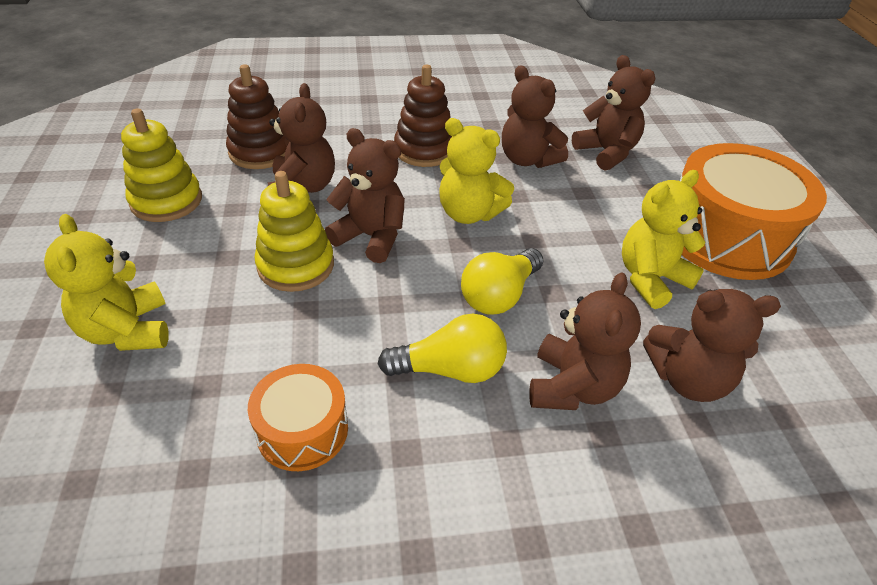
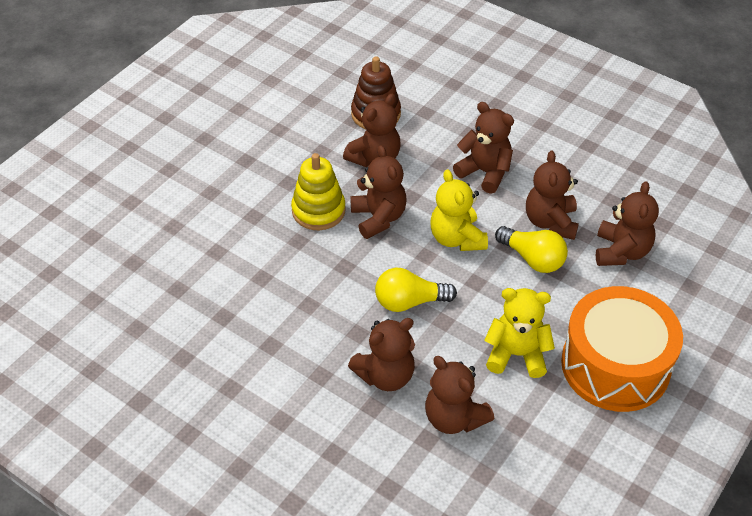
camera: 45 degrees right, 5 degrees up
(127, 331) = (206, 198): yellow teddy bear -> none
(166, 201) = (290, 123): yellow stacking toy -> none
(302, 430) = (237, 302): orange drum -> none
(424, 150) = (485, 172): brown stacking toy -> brown teddy bear
(450, 369) = (334, 322): yellow light bulb -> yellow light bulb (533, 259)

